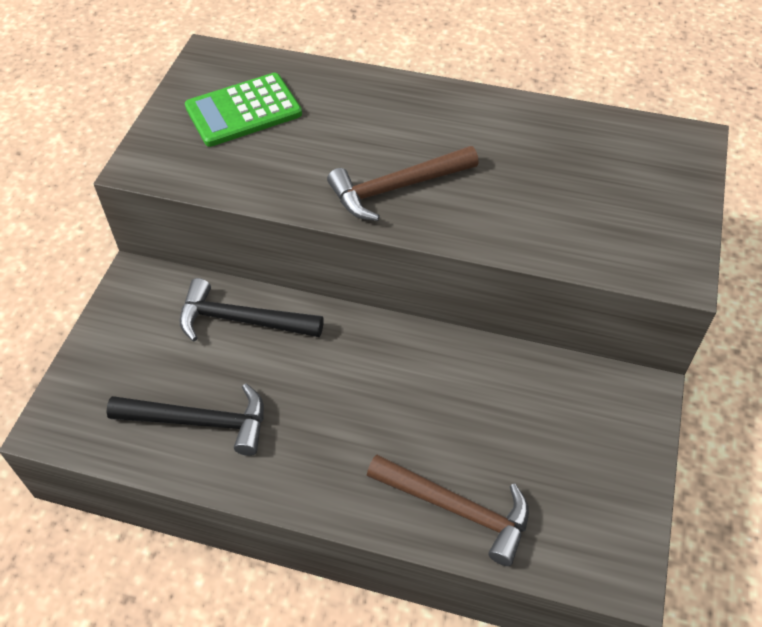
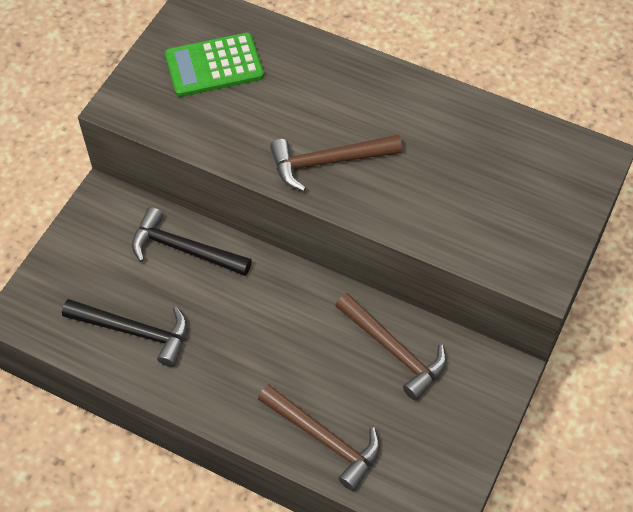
camera: 10 degrees right, 5 degrees up
(511, 391) = (394, 350): none -> brown hammer

